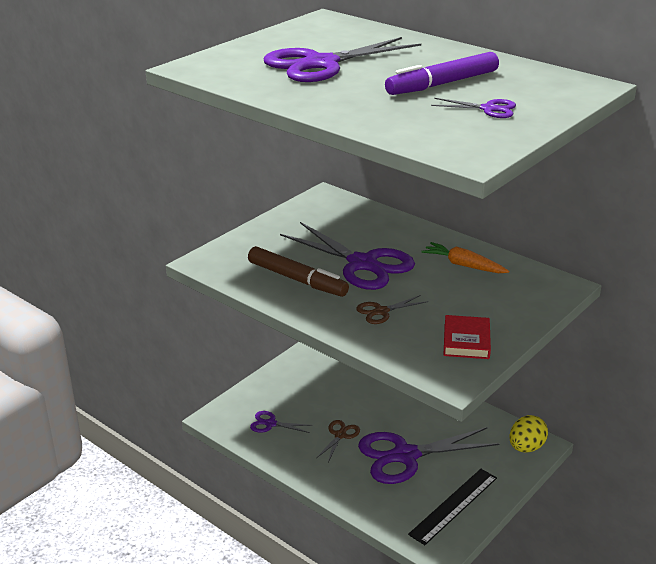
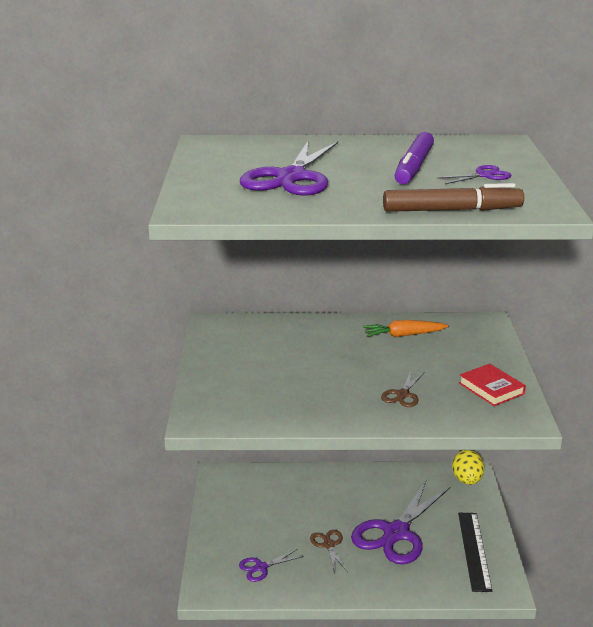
camera: 40 degrees left, 5 degrees down
(297, 279) = (300, 399): brown marker -> brown marker (452, 210)
(362, 264) = (331, 365): purple scissors -> none

